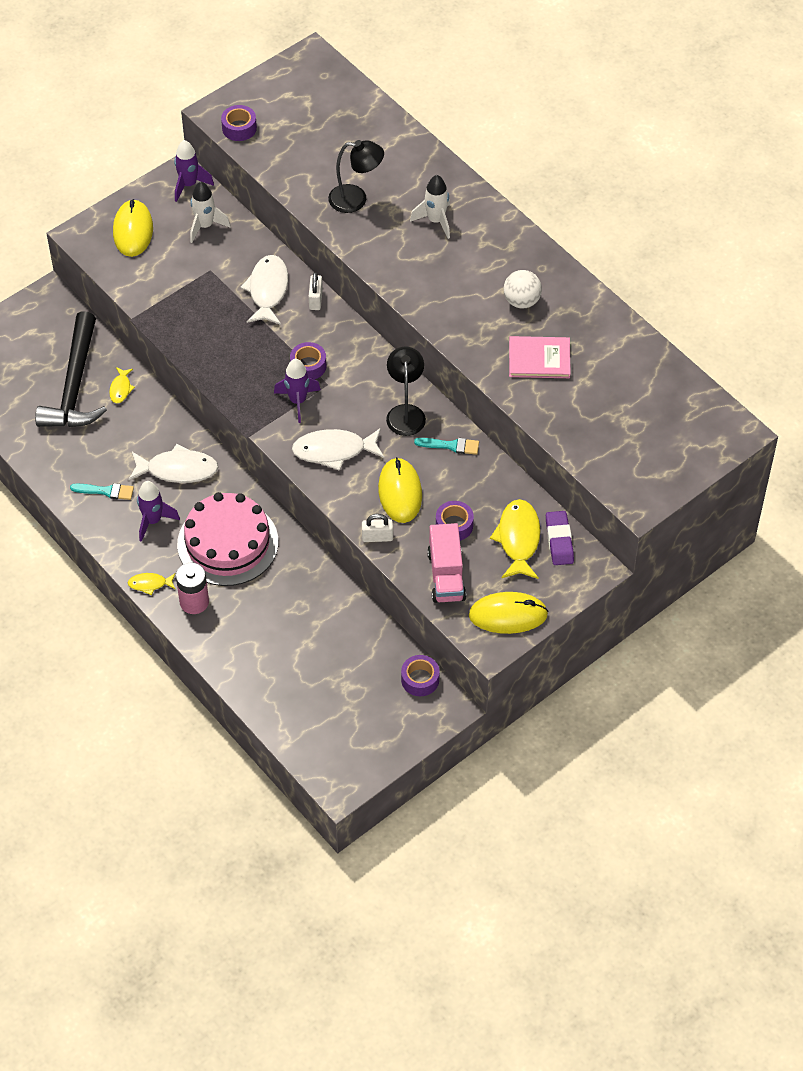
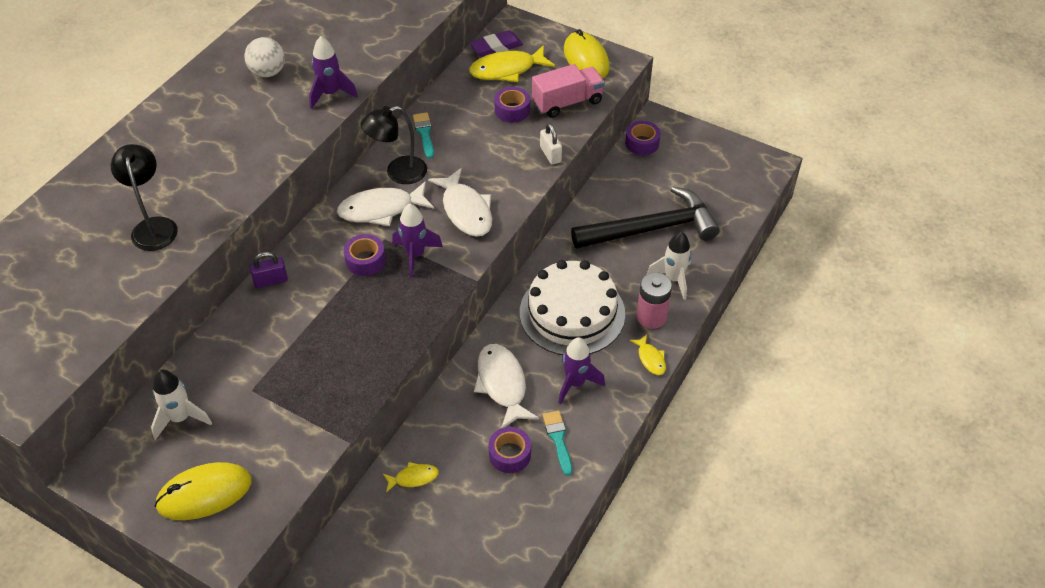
camera: 110 degrees left, 5 degrees down
(75, 385) = (424, 527): black hammer -> black hammer (651, 229)
(189, 185) = (112, 459): purple rocket -> purple rocket (330, 94)
(228, 543) = (572, 313): pink cake -> white cake
(239, 128) = (48, 370): purple tape -> purple tape (509, 454)
(267, 290) = (269, 326): white fish -> white fish (381, 209)
(315, 299) = (271, 281): white padlock -> purple padlock
(400, 492) = (493, 153): yellow mouse -> none
(436, 221) = (173, 155): white rocket -> white rocket (673, 279)
(539, 359) = (337, 46): pink book -> none

